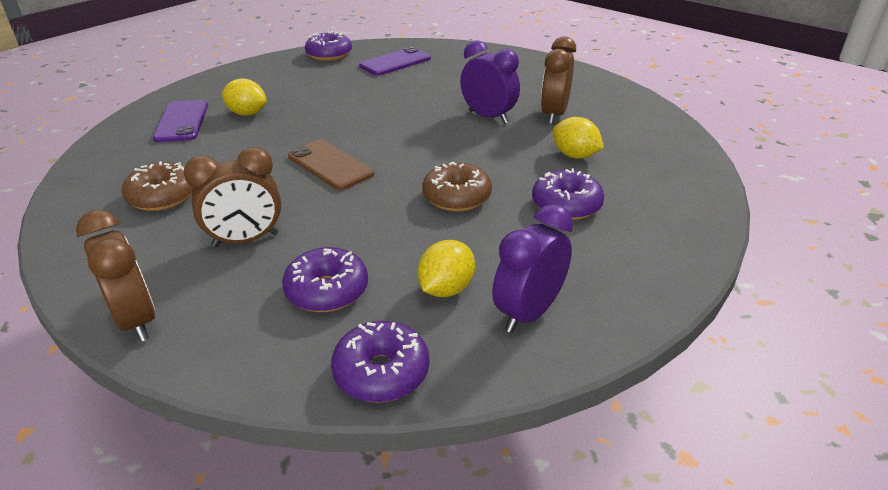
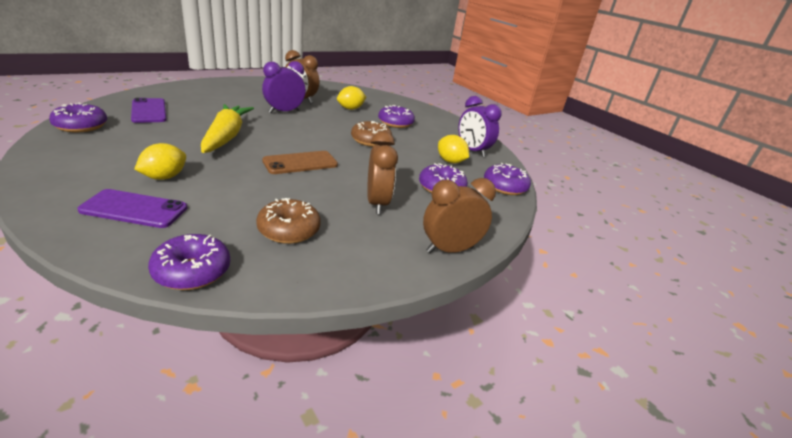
camera: 80 degrees left, 5 degrees down
(85, 172) = (192, 271): none -> purple donut
(367, 110) = (226, 136): none -> yellow carrot

